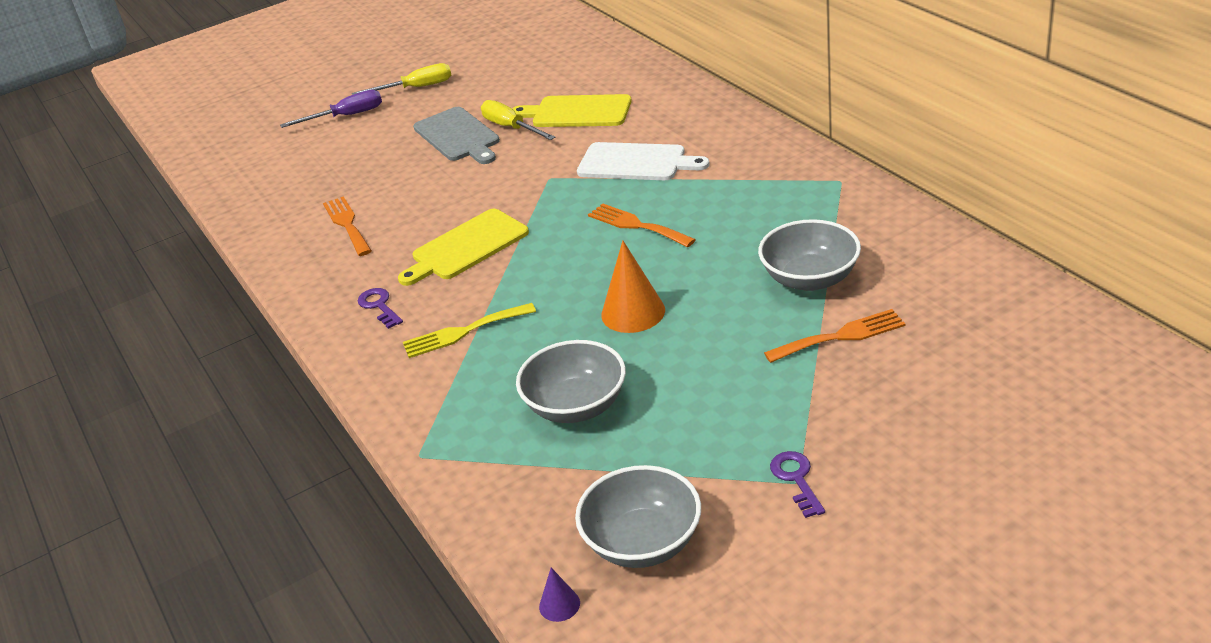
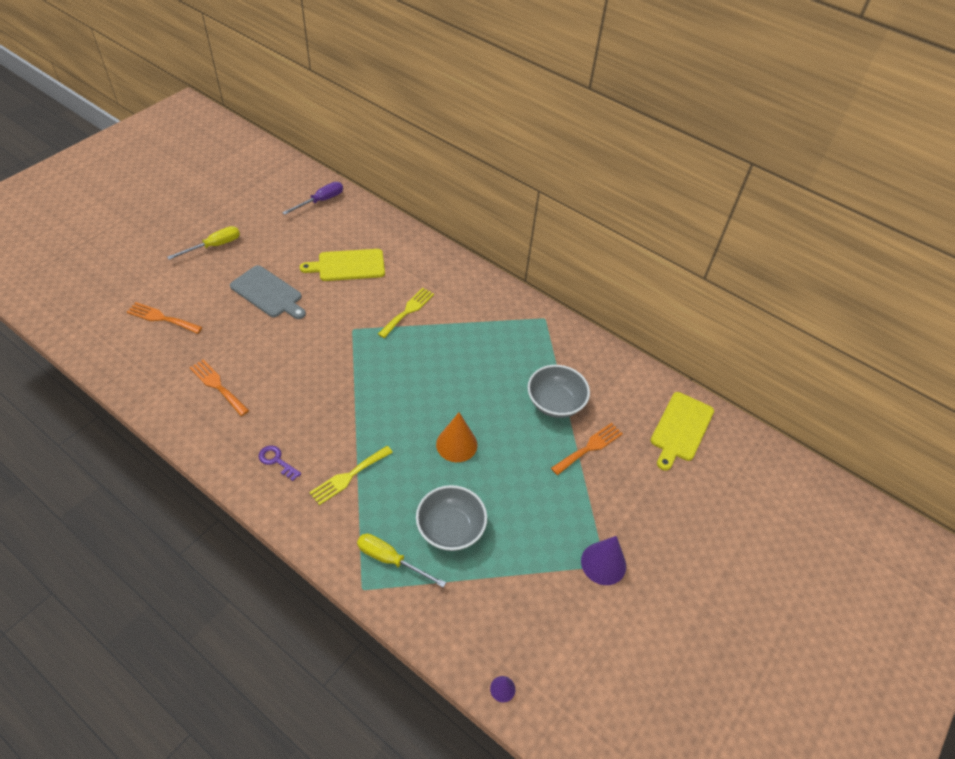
camera: 30 degrees left, 15 degrees up
(346, 116) = (168, 277): purple screwdriver -> purple screwdriver (320, 201)
(466, 247) = (318, 399): yellow cutting board -> yellow cutting board (681, 429)
(511, 127) = (305, 282): yellow screwdriver -> yellow screwdriver (391, 560)
(636, 162) = (408, 311): white cutting board -> yellow fork
(636, 225) = (430, 368): orange fork -> orange fork (161, 318)
(643, 542) = (534, 629): grey bowl -> none
(796, 479) = (603, 563): purple key -> purple cone

